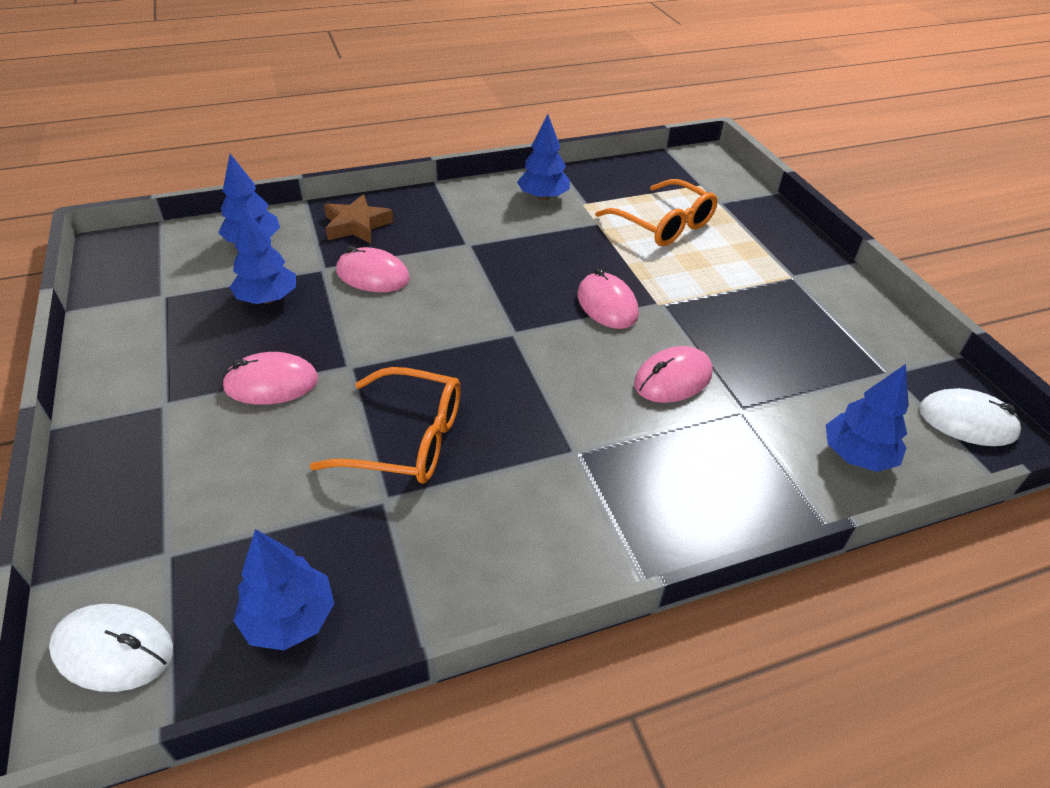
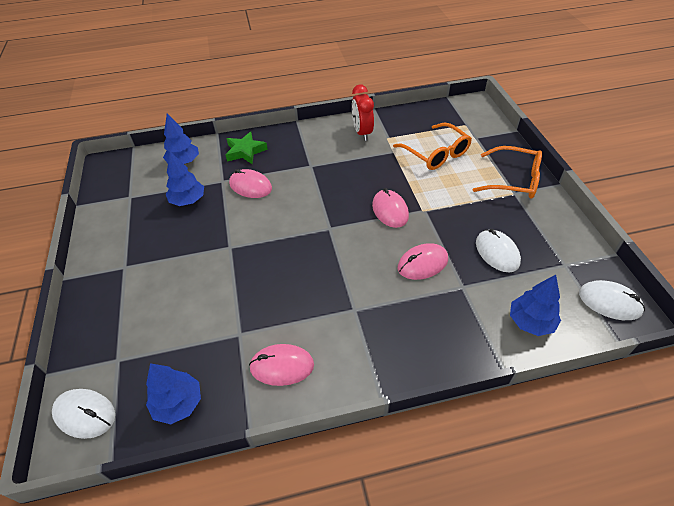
camera: 10 degrees right, 5 degrees up
(271, 383) = (184, 256): pink mouse -> pink mouse (282, 366)
(356, 225) = (245, 151): brown star -> green star
(407, 439) = (256, 296): orange glasses -> orange glasses (513, 180)
(543, 197) = (362, 133): blue tree -> red clock
(784, 359) = (497, 252): none -> white mouse

